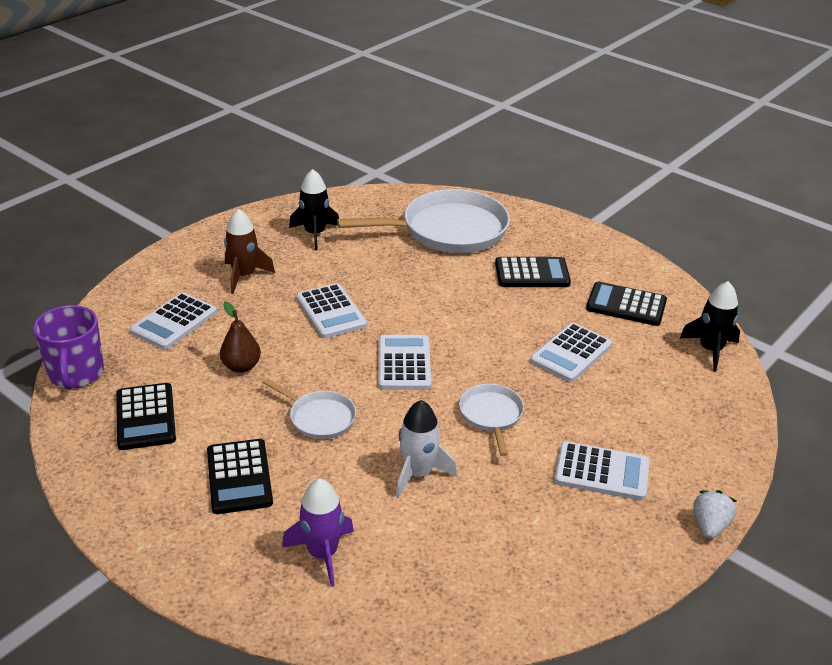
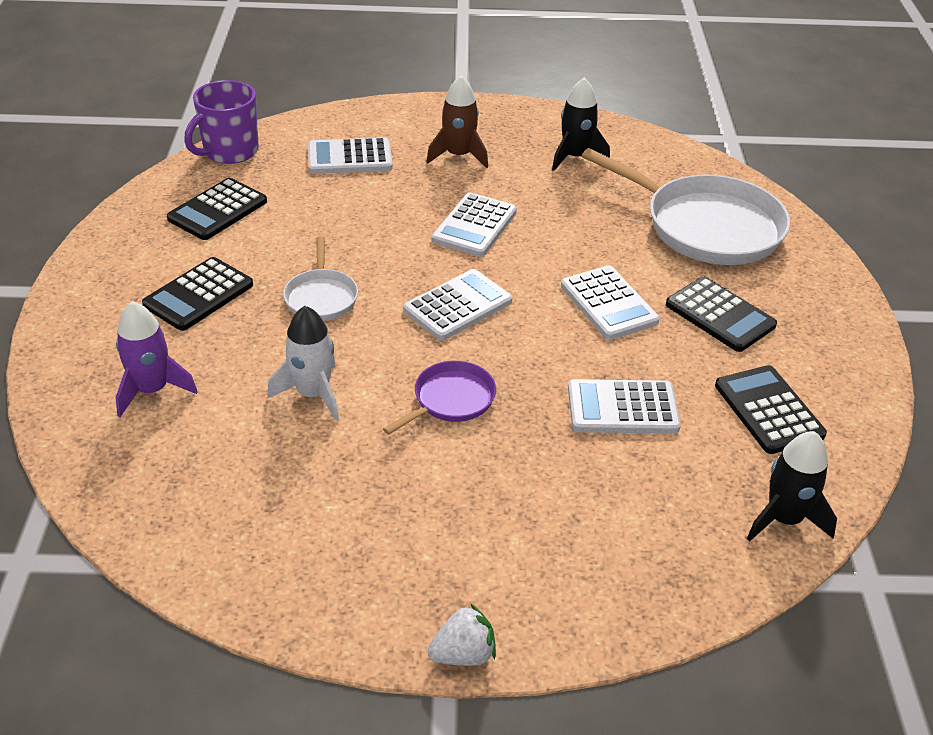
camera: 50 degrees right, 5 degrees up
(241, 366) = (336, 220): brown pear -> none
(491, 415) = (451, 399): white pan -> purple pan
(601, 472) = (455, 522): white calculator -> white calculator (608, 303)

